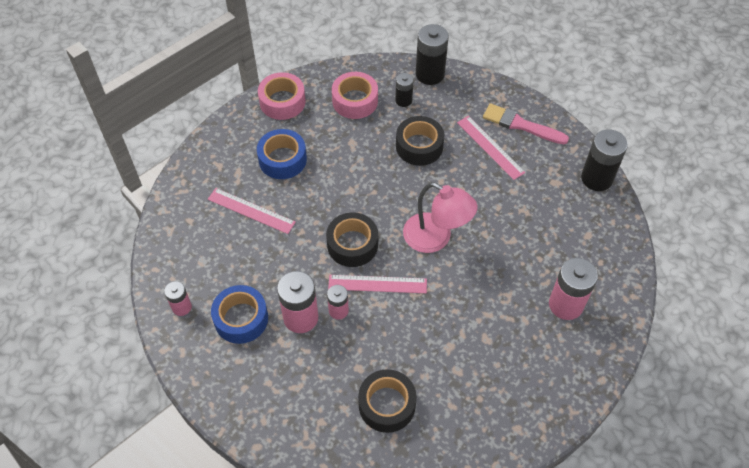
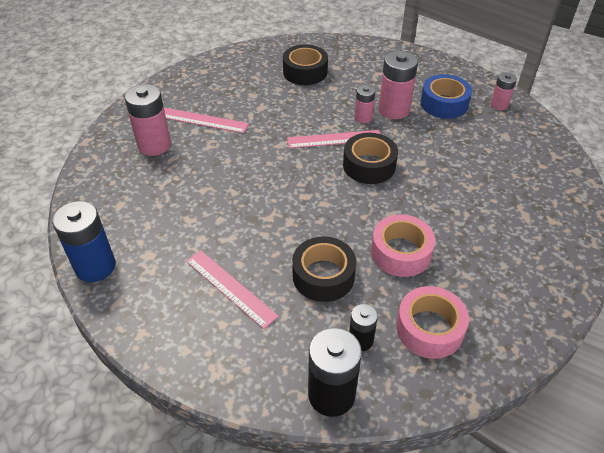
camera: 170 degrees right, 10 degrees down
(251, 211) = (487, 181): pink ruler -> pink ruler (203, 120)
(282, 102) = (528, 312): pink tape -> pink tape (401, 252)
(282, 159) = (484, 236): blue tape -> none
(436, 238) = (285, 181): pink lamp -> none
(521, 125) = (187, 326): pink brush -> none
(596, 178) = (95, 266): black battery -> blue battery

